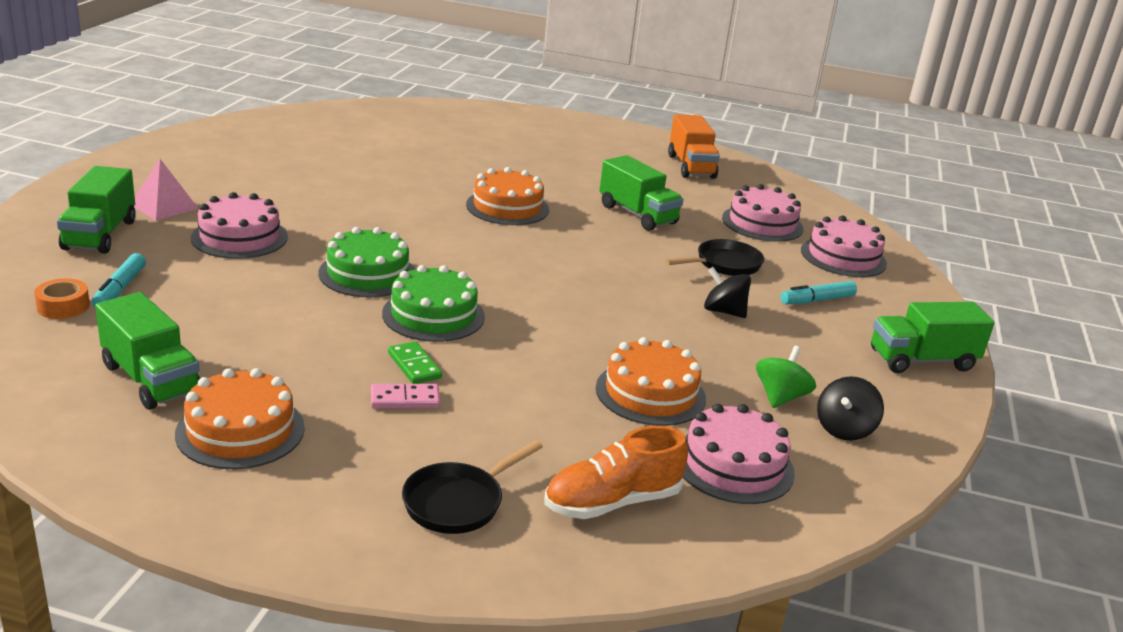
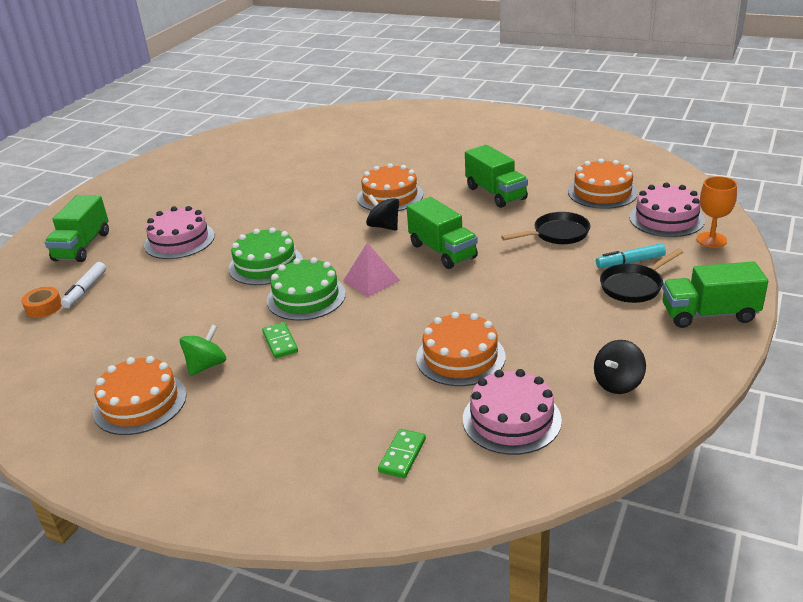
camera: 15 degrees right, 5 degrees up
(120, 288) = (85, 290): turquoise marker -> white marker
(151, 379) = (89, 363): green truck -> green truck (442, 251)
(164, 206) = (132, 219): pink pyramid -> pink pyramid (371, 280)
(405, 399) = (265, 371): pink domino -> none
(458, 502) = (282, 458): black pan -> black pan (634, 286)
(612, 502) = (402, 455): orange shoe -> green domino
(691, 166) = (555, 143): orange truck -> none
(723, 311) = (544, 278): black spinning top -> black spinning top (384, 226)
(762, 223) = (602, 192): pink cake -> orange cake
(780, 397) = (570, 355): green spinning top -> green spinning top (206, 365)
(899, 283) = (711, 240): none -> orange goblet

